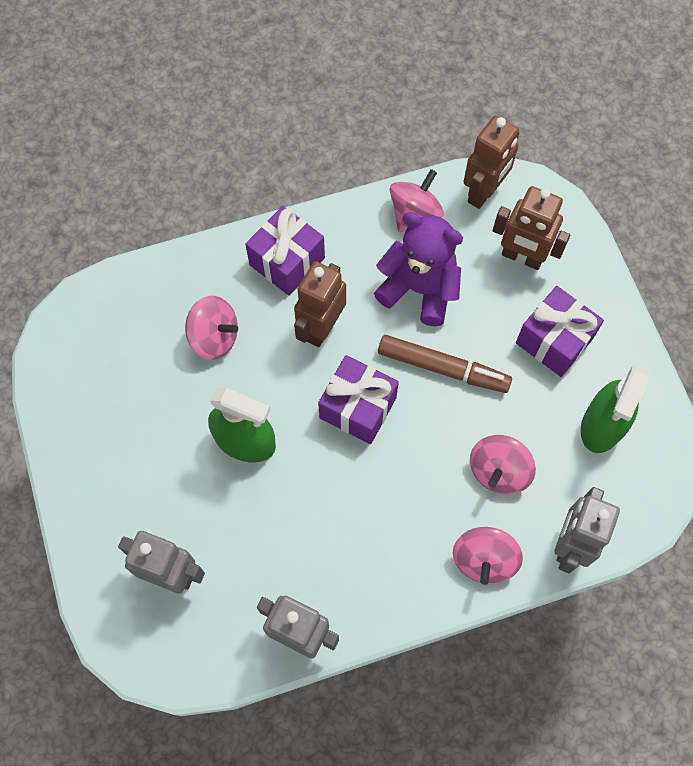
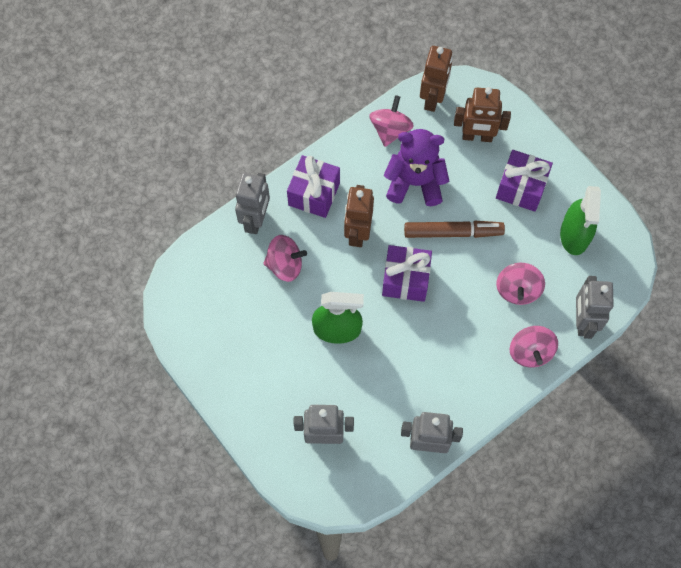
camera: 20 degrees left, 0 degrees up
(202, 270) = (256, 220): none -> grey robot

